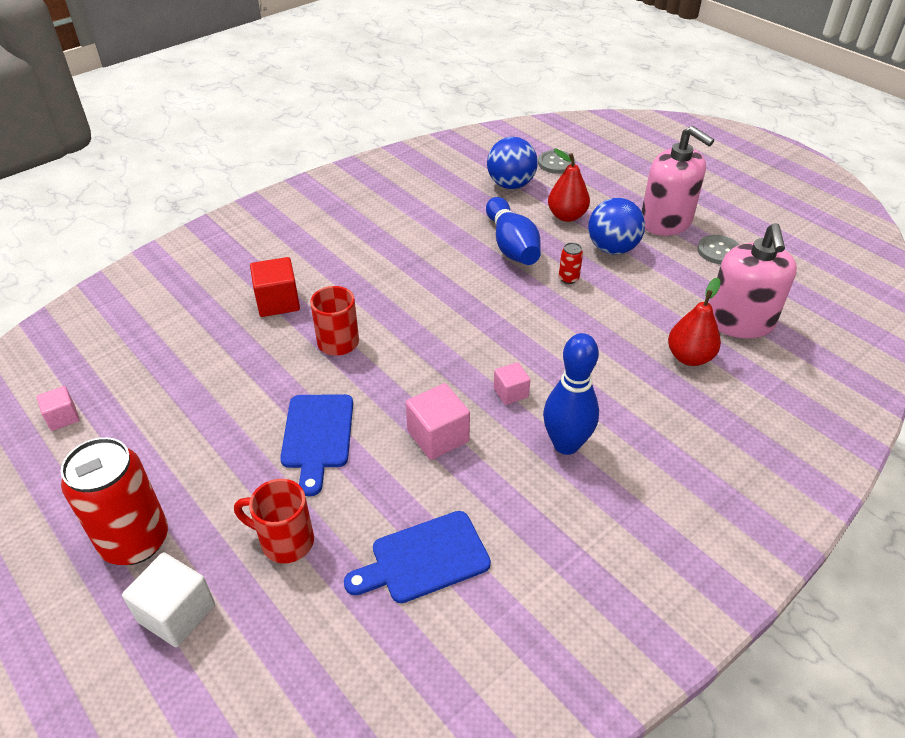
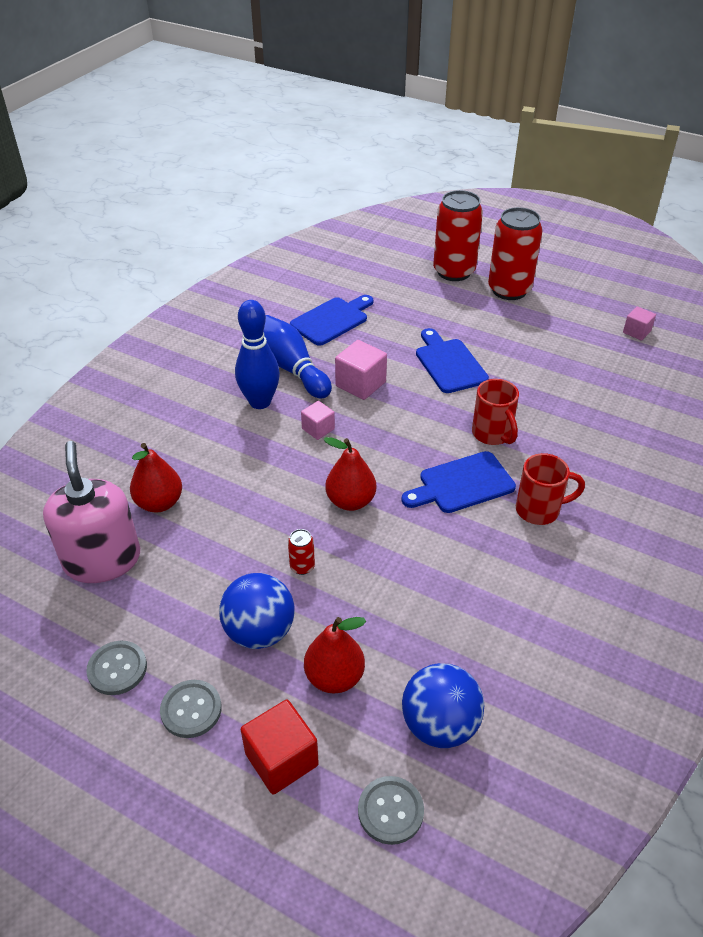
camera: 160 degrees right, 0 degrees up
(176, 613) = (454, 272): white cube -> red can
(278, 302) = (580, 456): red cube -> red cube (281, 759)
(285, 541) = (422, 309): red mug -> red mug (539, 510)
(401, 305) = (462, 484): none -> blue cutting board
(508, 315) = (350, 501): none -> red pear
(511, 245) = (386, 599): blue bowling pin -> blue bowling pin (291, 368)
(666, 221) = (191, 710): pink soap dispenser -> grey button

